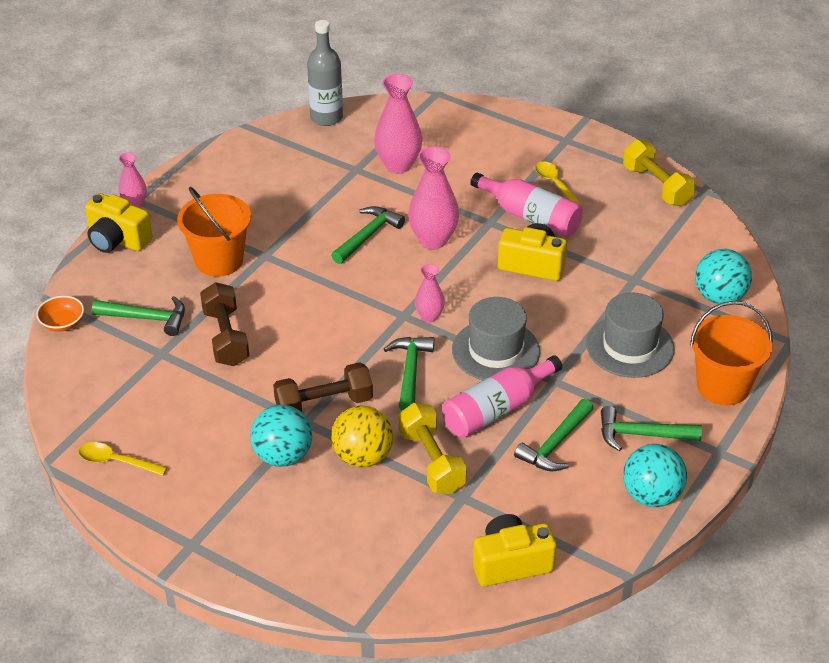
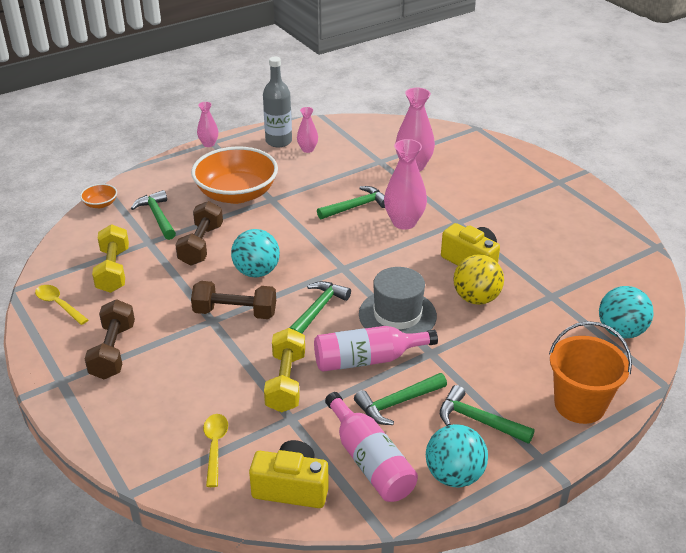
camera: 25 degrees right, 5 degrees down
(117, 240) = (179, 163): yellow camera -> none
(146, 318) = (157, 217): green hammer -> green hammer turned 150 degrees counterclockwise
(219, 260) = (236, 194): orange bucket -> orange bowl
(223, 493) = (113, 351): none -> brown dumbbell
(283, 456) = (176, 339): turquoise ball -> turquoise ball (256, 272)
(326, 117) = (382, 124): grey bottle -> grey bottle (278, 141)
(362, 457) = (235, 360): yellow ball -> yellow ball (476, 298)
(429, 316) = (362, 274): pink vase -> pink vase (307, 149)
(531, 217) = (493, 227): pink bottle -> pink bottle (370, 461)
(556, 185) = (529, 210): yellow spoon -> yellow spoon (215, 447)
(630, 346) = (514, 346): grey hat -> none
(657, 186) = (616, 233): yellow dumbbell -> yellow dumbbell (113, 270)

